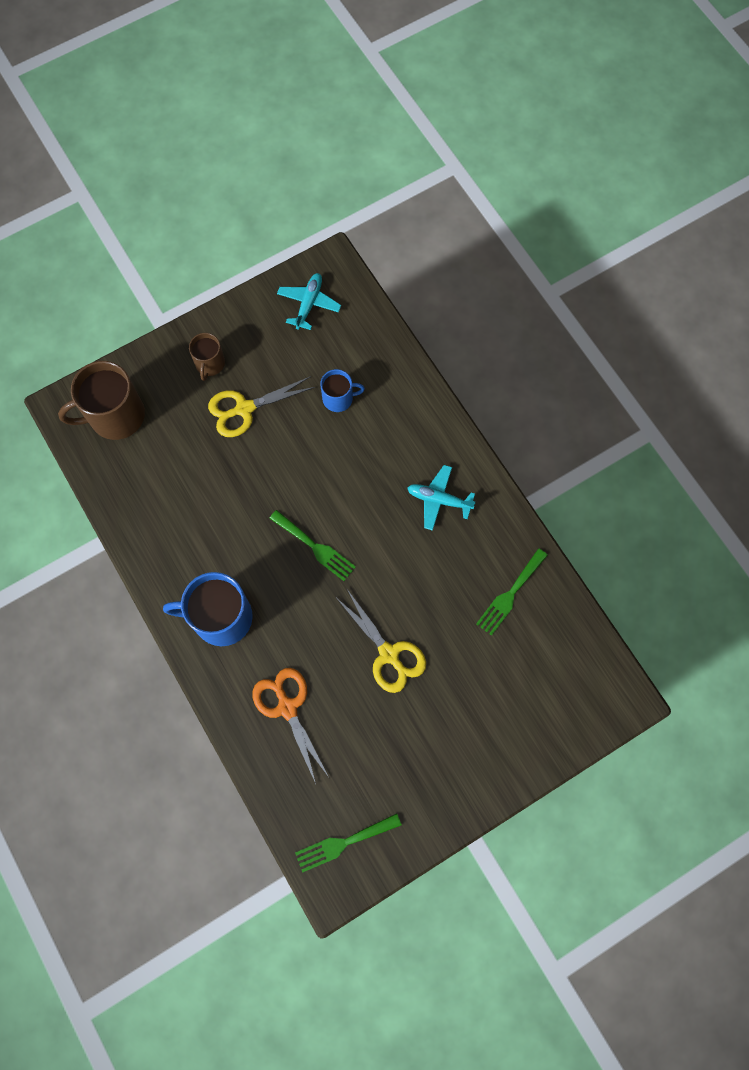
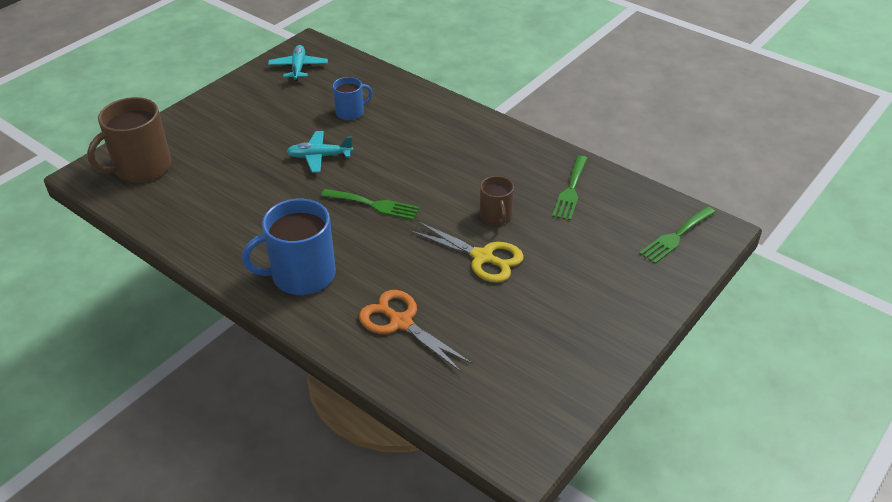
camera: 20 degrees left, 30 degrees down
(210, 364) = (223, 118): brown mug -> brown mug (496, 216)
(244, 409) = (266, 137): yellow scissors -> none
(343, 843) = (515, 413): green fork -> green fork (676, 236)
(439, 500) = (472, 149): turquoise plane -> turquoise plane (320, 156)

